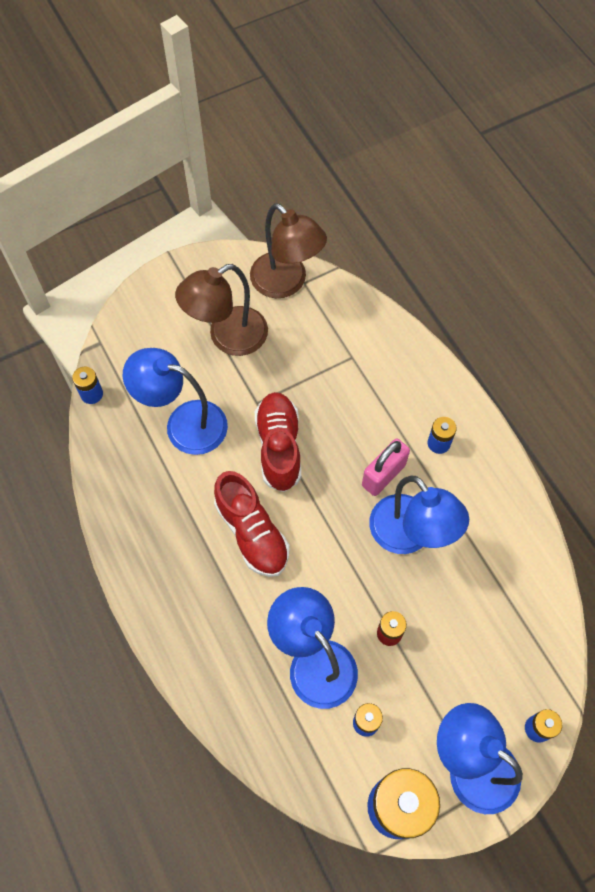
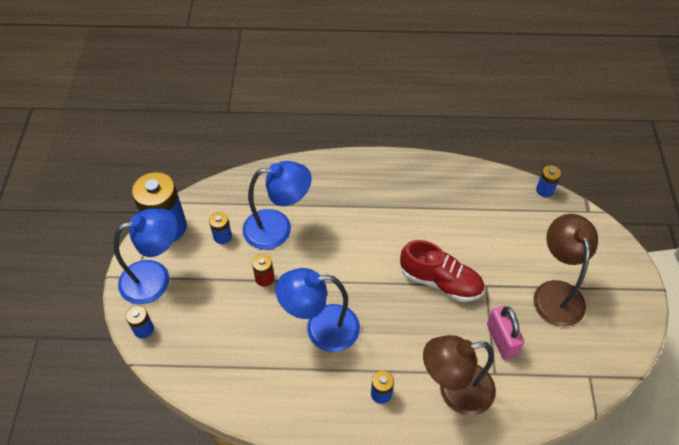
camera: 120 degrees right, 10 degrees down
(184, 423) = (492, 232): blue lamp -> none
(252, 532) = (384, 235): red shoe -> none
(286, 283) = (594, 361): brown lamp -> brown lamp (455, 391)
(383, 475) = (378, 338): pink padlock -> pink padlock (501, 340)

